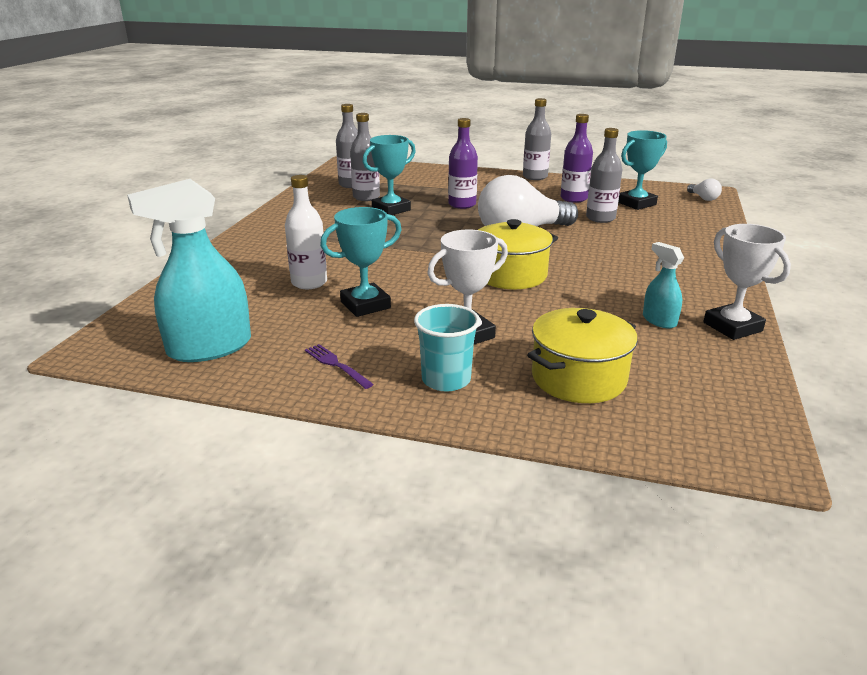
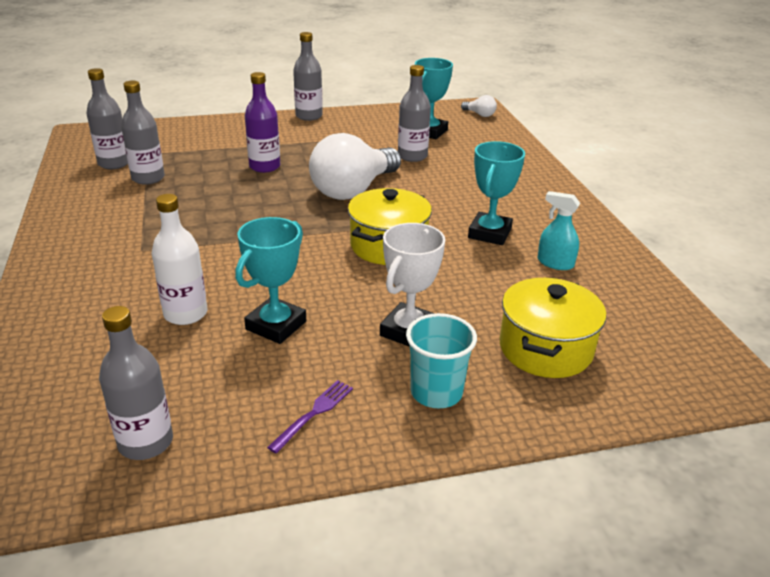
camera: 30 degrees left, 5 degrees up
(209, 348) = (146, 442): turquoise spray bottle -> grey bottle
(336, 365) = (314, 413): purple fork -> purple fork turned 105 degrees clockwise
(391, 209) = (192, 189): turquoise trophy -> turquoise trophy (489, 233)
(573, 198) = (368, 137): purple bottle -> none
(732, 327) = (613, 253): white trophy -> none

